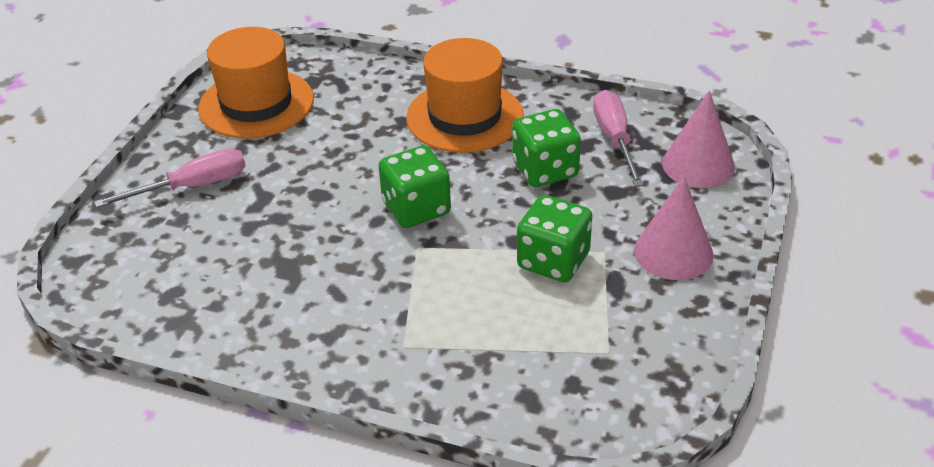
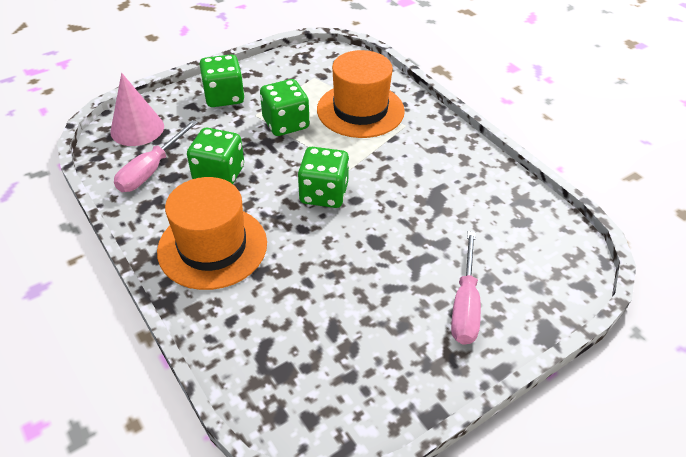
camera: 145 degrees left, 5 degrees up
(192, 186) = (465, 305): pink screwdriver -> pink screwdriver turned 90 degrees counterclockwise
(256, 104) = (355, 374): orange hat -> orange hat (360, 110)
(673, 252) = (224, 97): pink cone -> green dice

